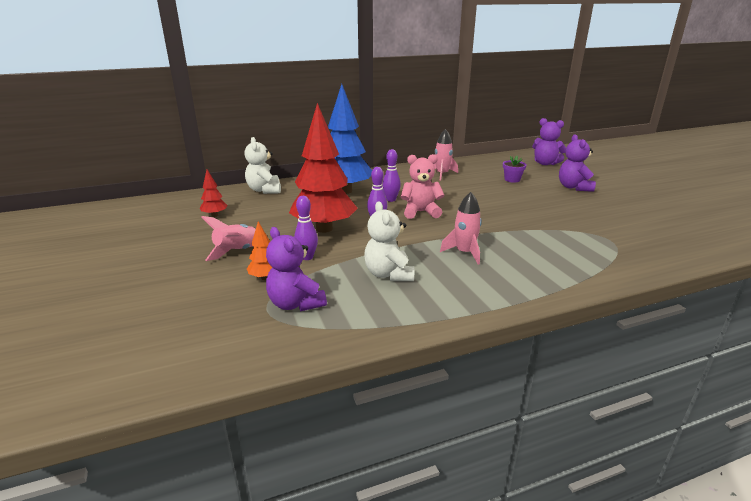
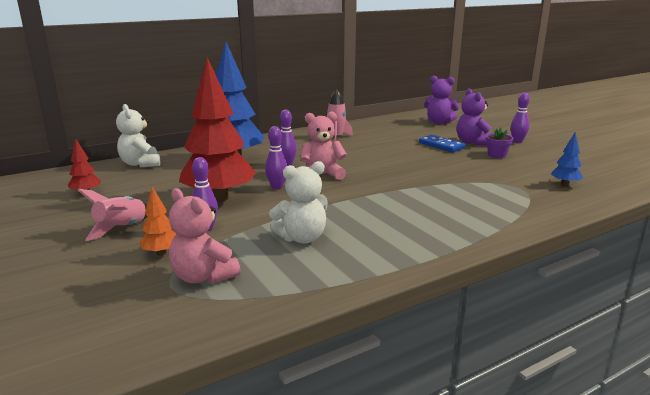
camera: 10 degrees left, 5 degrees down
(295, 304) = (203, 277): purple teddy bear -> pink teddy bear
(388, 274) = (302, 238): white teddy bear -> white teddy bear turned 90 degrees counterclockwise
(464, 253) = (378, 211): pink rocket -> none
(512, 179) = (409, 139): purple flower pot -> purple flower pot (496, 155)
(541, 189) = (441, 145): none -> blue domino
(620, 189) = (517, 142): none -> purple bowling pin
(658, 239) = (564, 184): none -> blue tree

